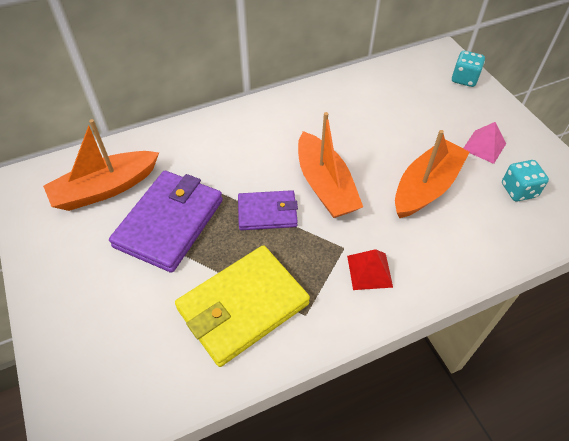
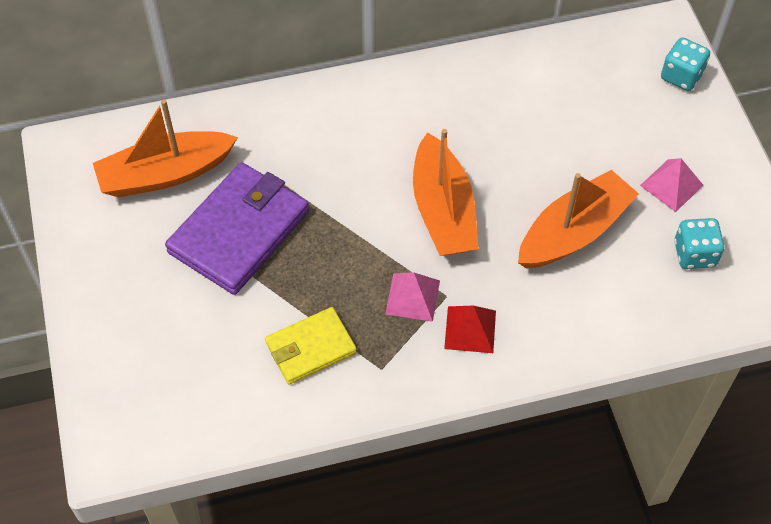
camera: 10 degrees right, 5 degrees up
(243, 307) = (310, 348): yellow wallet -> yellow wallet, size x0.59
(267, 212) = (362, 236): purple wallet -> none
(317, 252) = (412, 297): none -> pink pyramid

